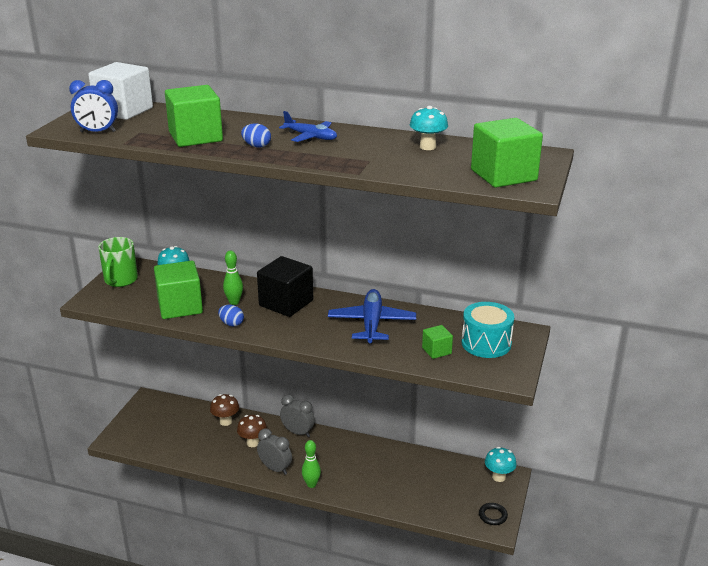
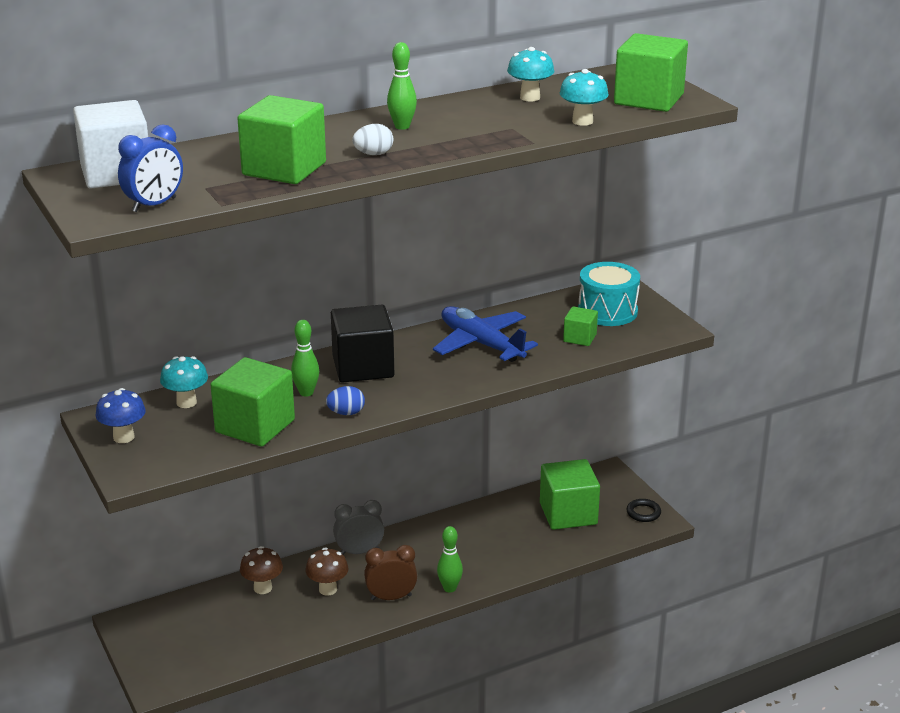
camera: 45 degrees left, 0 degrees up
(120, 280) = (123, 437): green mug -> blue mushroom
(256, 146) = (373, 154): blue egg -> white egg
(275, 468) = (391, 597): grey clock -> brown clock
(311, 137) = (402, 126): blue plane -> green bowling pin
(444, 485) = (568, 513): none -> green cube
(498, 477) = (602, 479): turquoise mushroom -> turquoise mushroom (582, 121)

